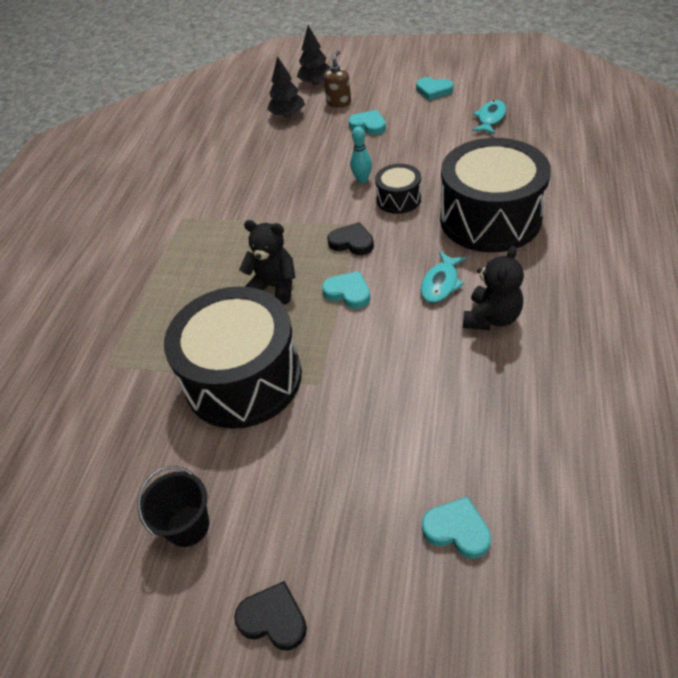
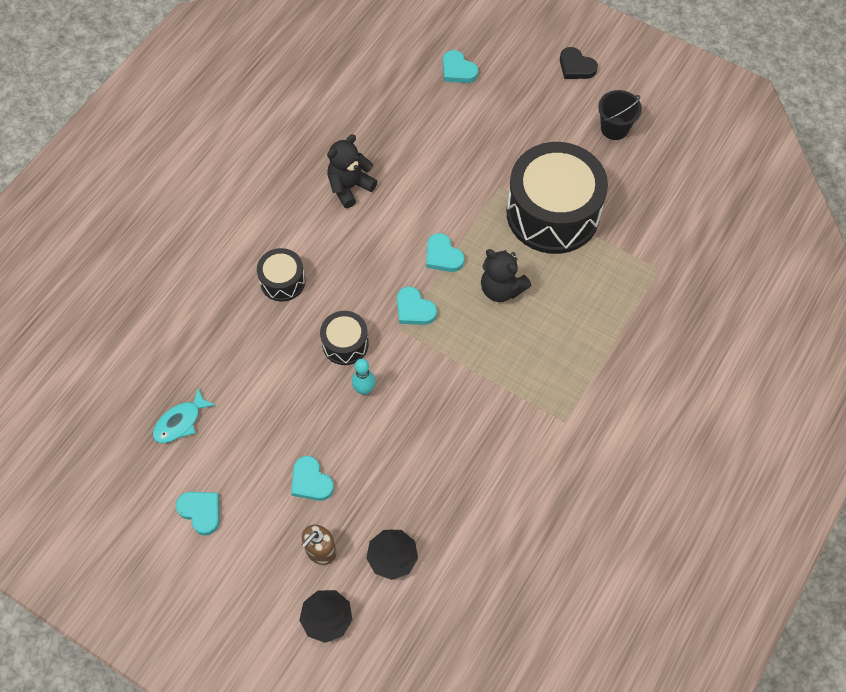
camera: 165 degrees left, 15 degrees up
(352, 242) = (414, 309): black heart -> turquoise heart
(441, 283) = (366, 232): turquoise fish -> none
(490, 218) = (282, 281): black drum -> black drum, size x0.47

